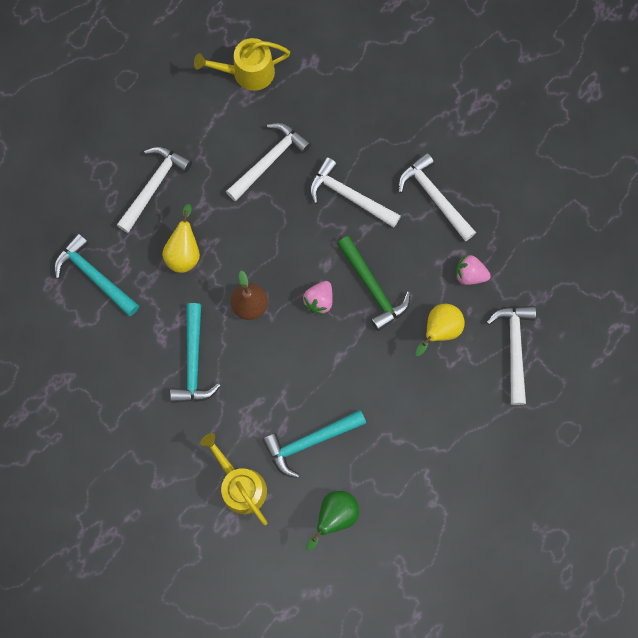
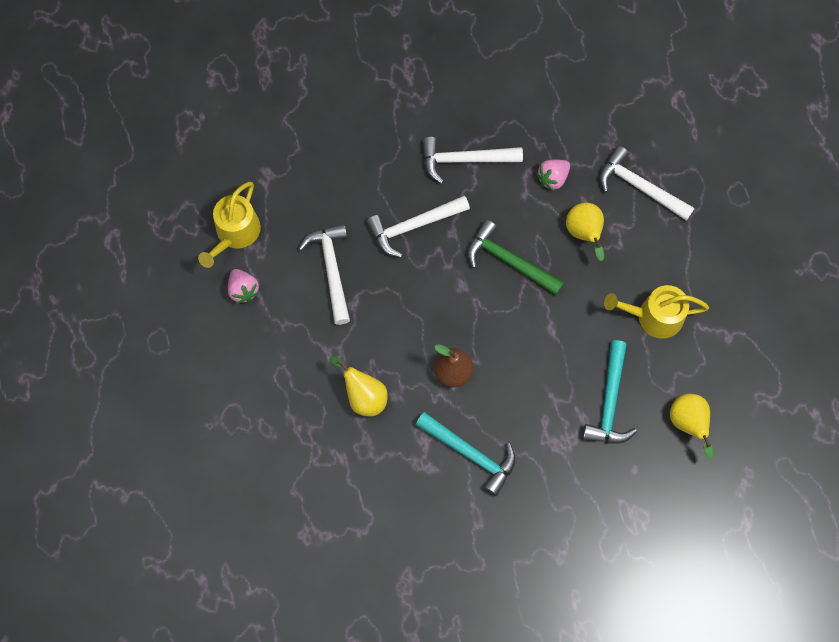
camera: 55 degrees left, 5 degrees down
(94, 276) = (328, 490): turquoise hammer -> none
(154, 186) = (281, 382): white hammer -> none
(240, 485) = (609, 486): yellow watering can -> yellow watering can (654, 317)
(319, 301) = (490, 312): pink strawberry -> pink strawberry (243, 290)
(334, 516) = (688, 424): green pear -> yellow pear
(372, 287) = (509, 261): green hammer -> green hammer turned 150 degrees counterclockwise

